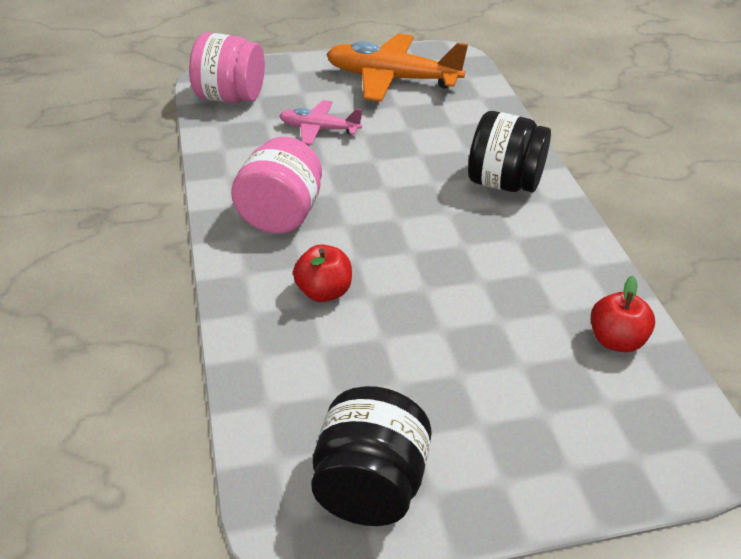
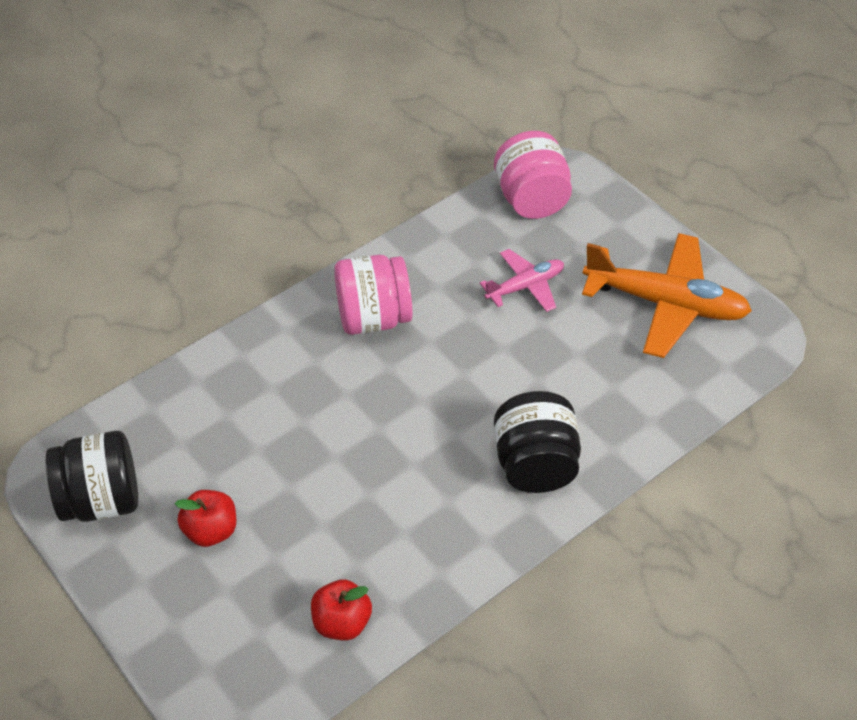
camera: 65 degrees right, 10 degrees up
(319, 129) = (525, 286): pink plane -> pink plane turned 75 degrees clockwise
(324, 292) = (291, 389): red apple -> red apple (211, 530)
(391, 79) = (666, 304): orange plane -> orange plane turned 120 degrees clockwise

